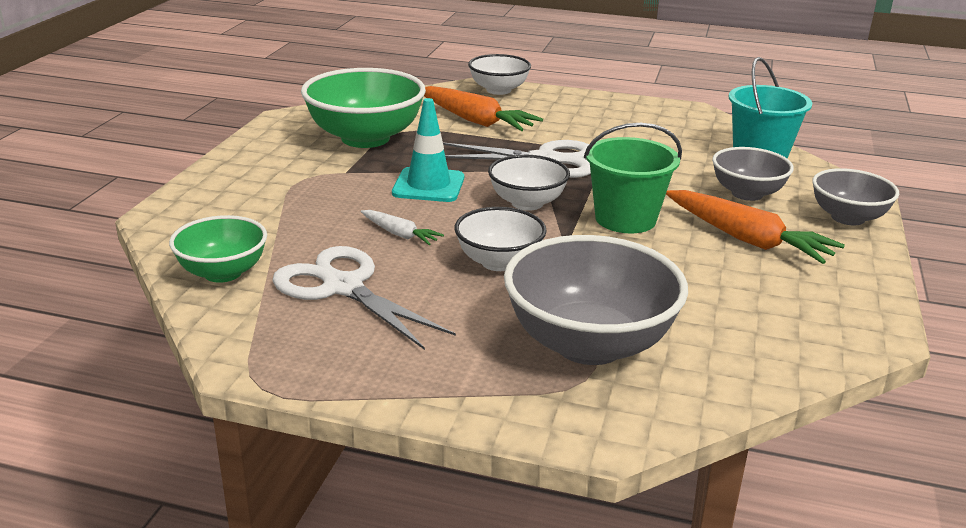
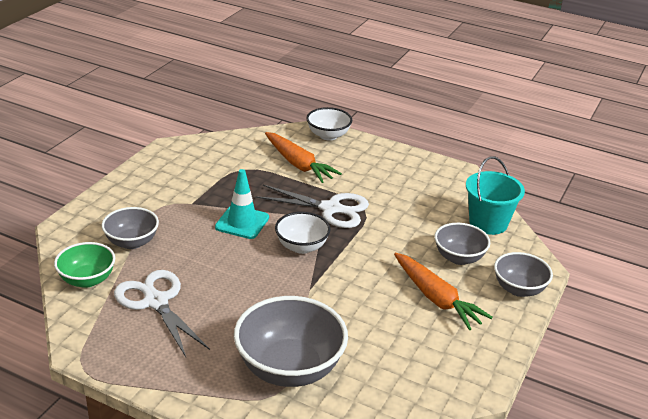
camera: 10 degrees right, 5 degrees up
(275, 222) = (132, 242): none -> grey bowl
(365, 138) = (216, 173): green bowl -> none
(399, 234) = (207, 263): white carrot -> none
(499, 262) = (261, 295): white bowl -> none
(625, 219) = (362, 269): green bucket -> none

